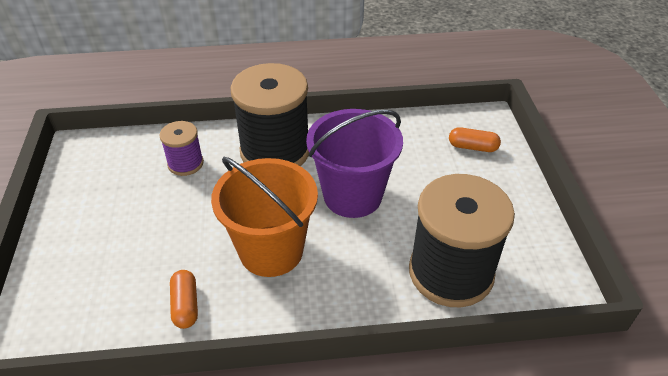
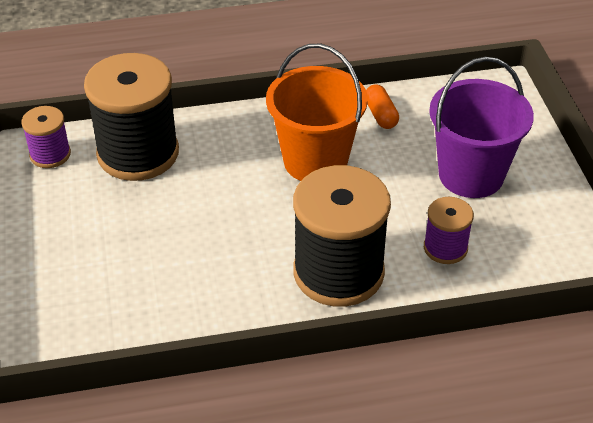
camera: 175 degrees right, 0 degrees up
(352, 196) = (235, 221): purple bucket -> purple bucket (471, 175)
(472, 147) = (77, 296): orange capsule -> none
(542, 277) = (50, 154): none -> purple spool

